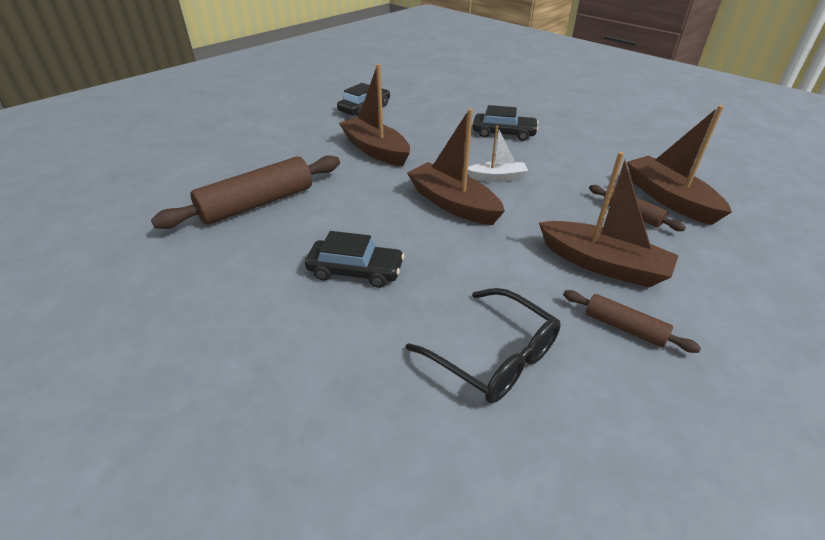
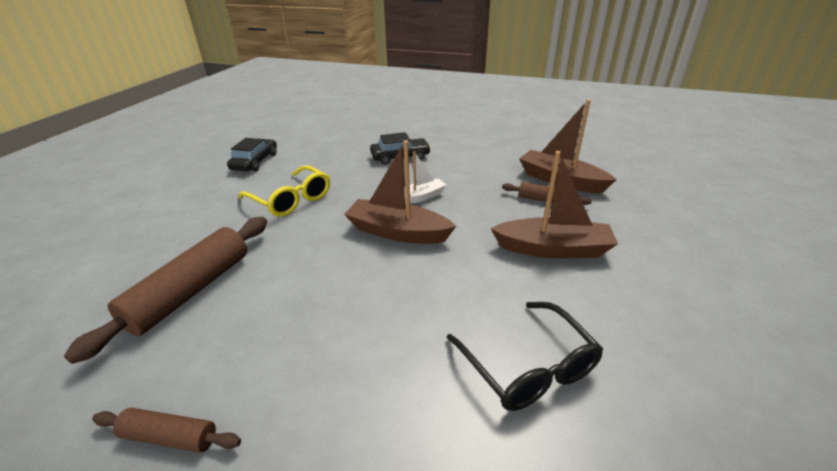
camera: 25 degrees left, 5 degrees down
(355, 271) = (346, 330): black car -> none
(376, 150) = (291, 200): brown boat -> yellow glasses
(494, 356) = (528, 367): black glasses -> black glasses turned 45 degrees clockwise
(624, 327) = (605, 298): brown rolling pin -> brown rolling pin (170, 437)

